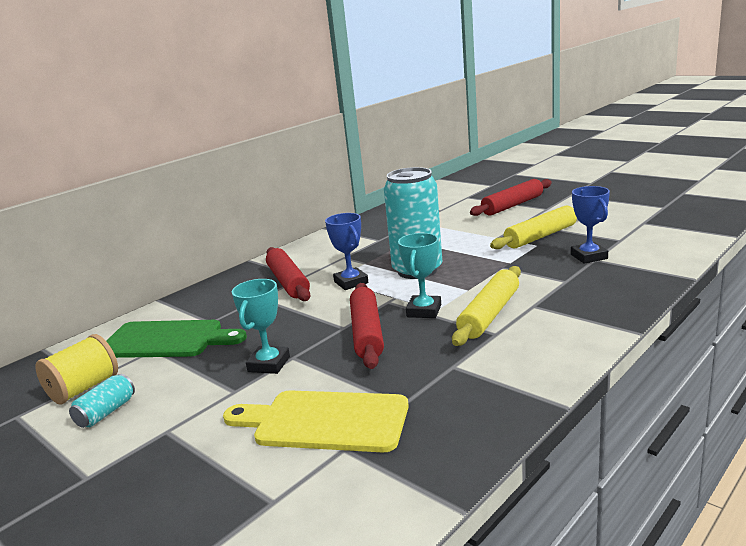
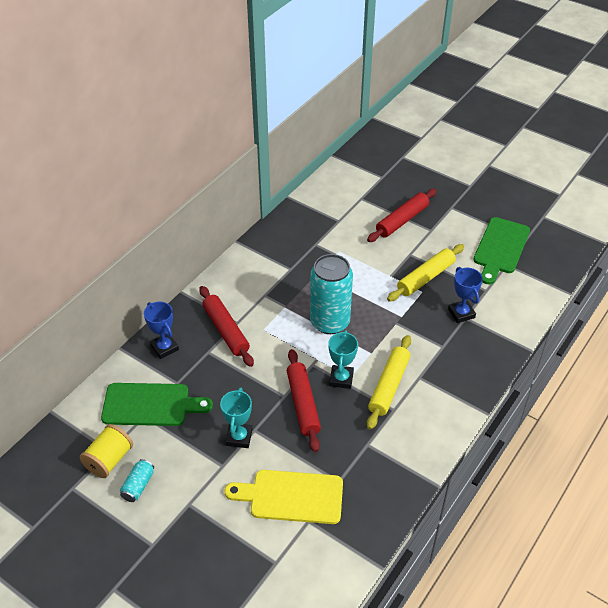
camera: 10 degrees left, 25 degrees up
(351, 282) = (278, 335): blue trophy -> blue trophy (164, 348)
(633, 213) = (500, 248): none -> green cutting board

